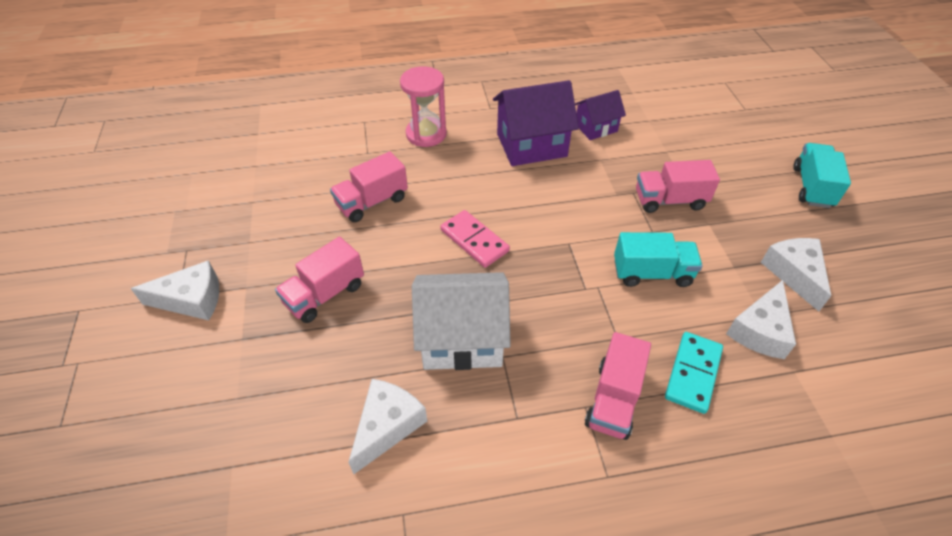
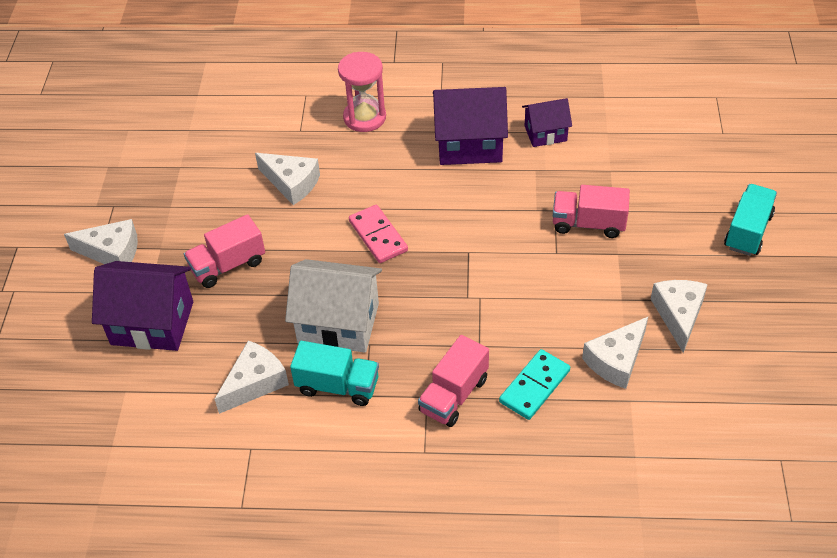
camera: 15 degrees right, 0 degrees up
(251, 374) = (152, 323): none -> purple house
(372, 202) = (291, 183): pink truck -> white cheese
(652, 273) = (537, 292): turquoise truck -> turquoise truck (338, 386)

